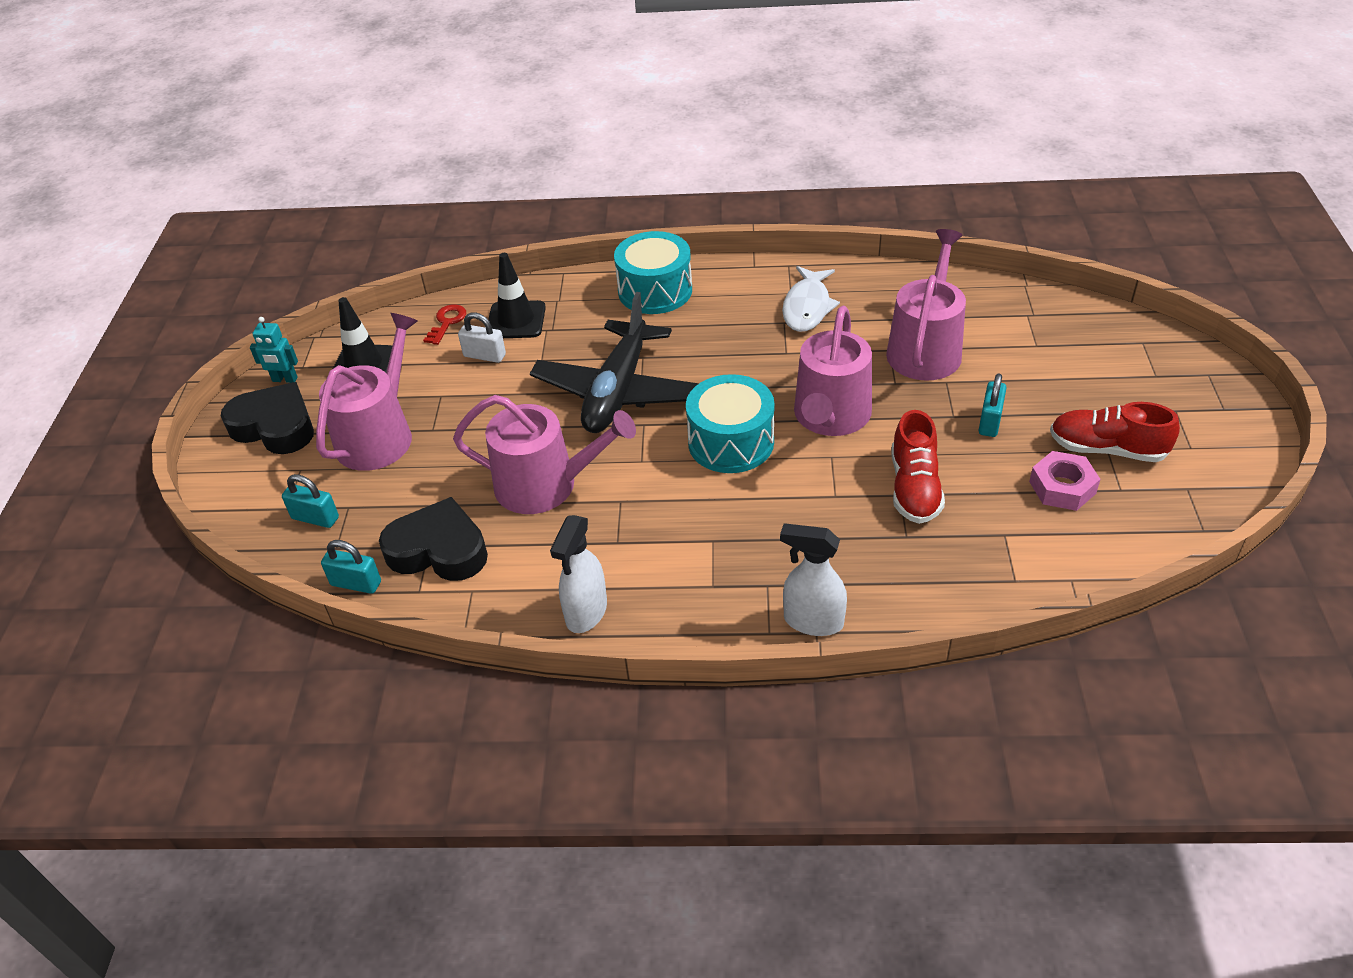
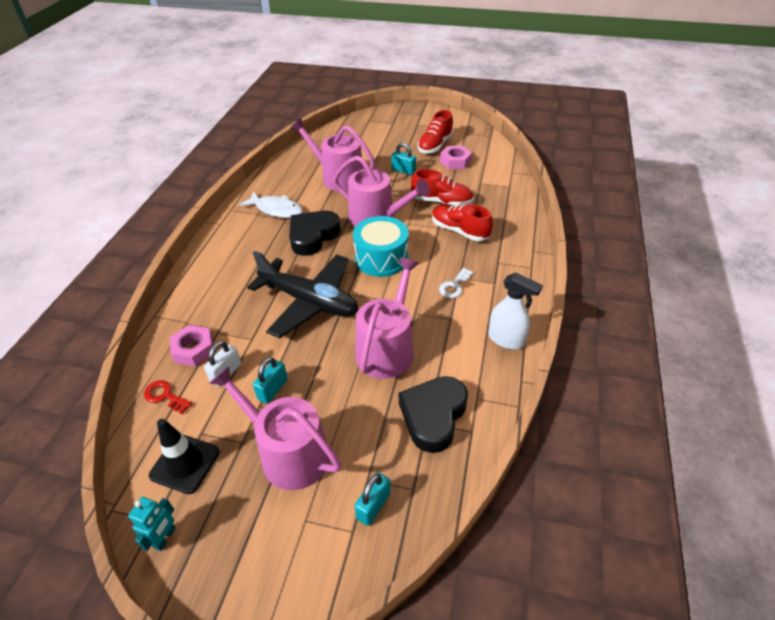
camera: 80 degrees left, 0 degrees up
(275, 426) = (234, 545): black heart -> black heart (313, 236)
(356, 583) = (456, 474): turquoise padlock -> turquoise padlock (273, 389)
(516, 320) = (194, 349): black traffic cone -> pink nut
(655, 291) = (213, 270): turquoise drum -> none
(691, 536) = (454, 286): none -> white key
(812, 621) = (526, 251): white spray bottle -> none
(836, 524) = (459, 231): none -> red shoe

